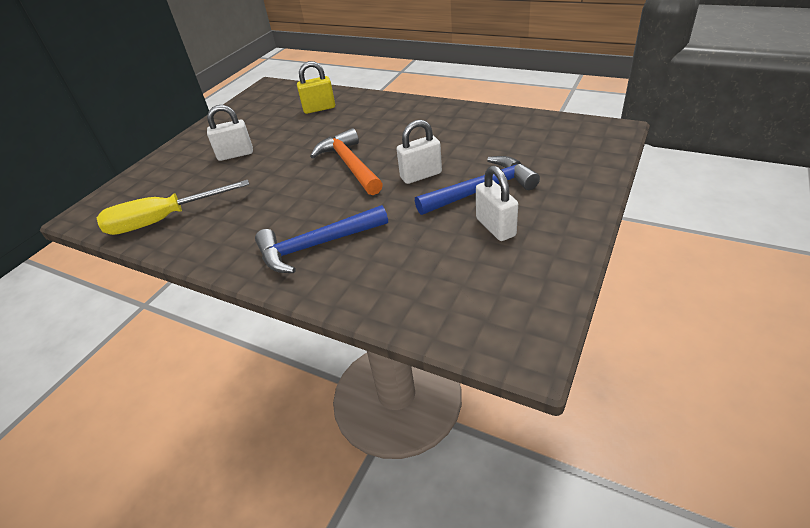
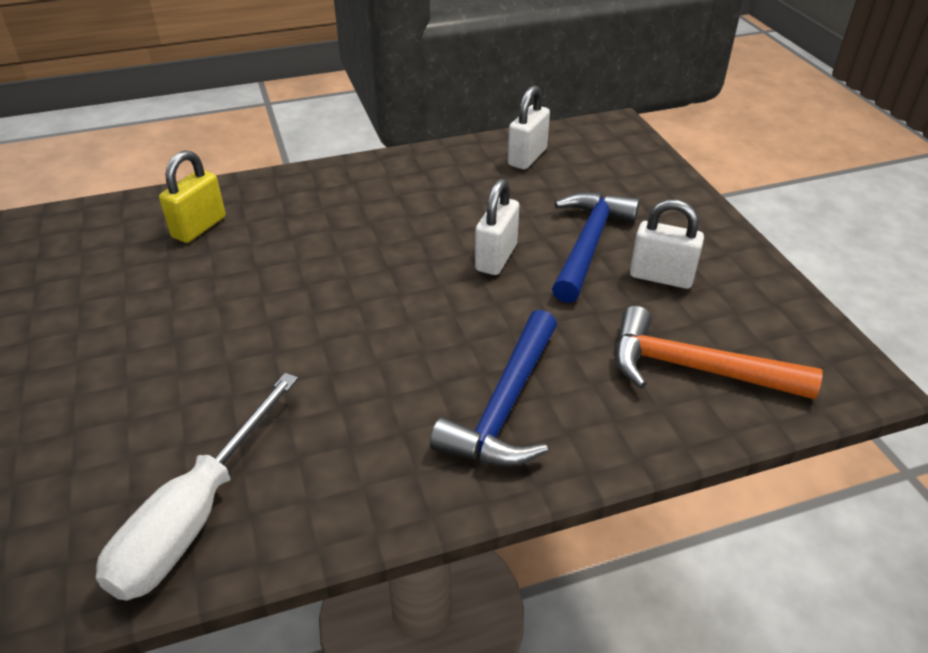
camera: 50 degrees left, 0 degrees up
(163, 220) = (195, 516): yellow screwdriver -> white screwdriver
(235, 154) = (158, 353): white padlock -> white padlock (527, 157)
(350, 165) = (382, 285): orange hammer -> orange hammer (695, 368)

